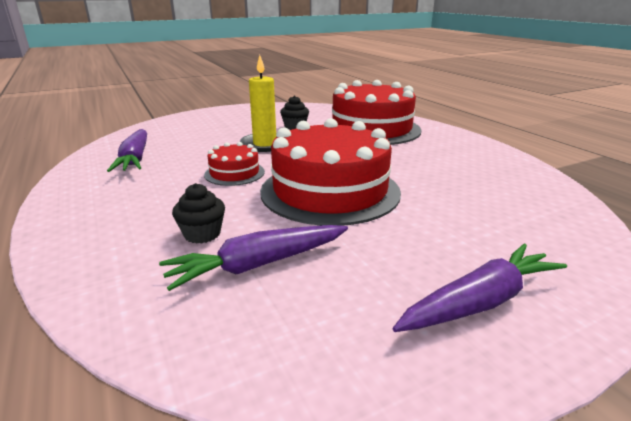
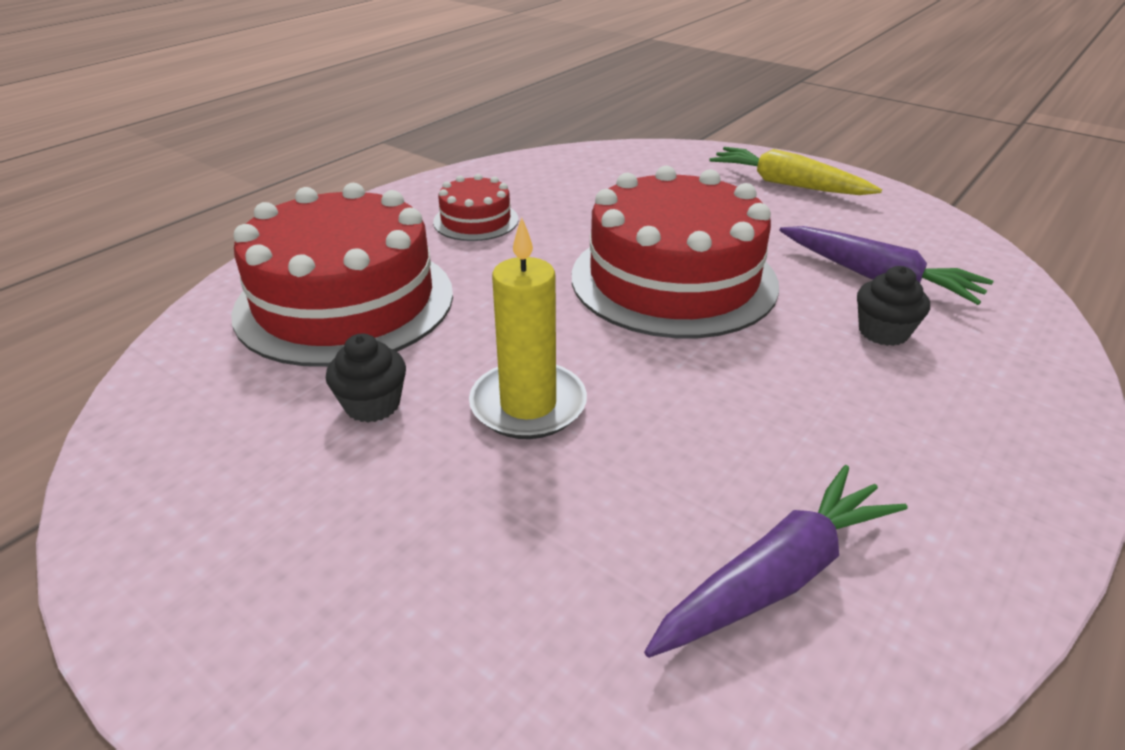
camera: 115 degrees left, 10 degrees up
(234, 173) = (700, 383): red cake -> red cake (476, 221)
(480, 302) = (787, 184): purple carrot -> yellow carrot

